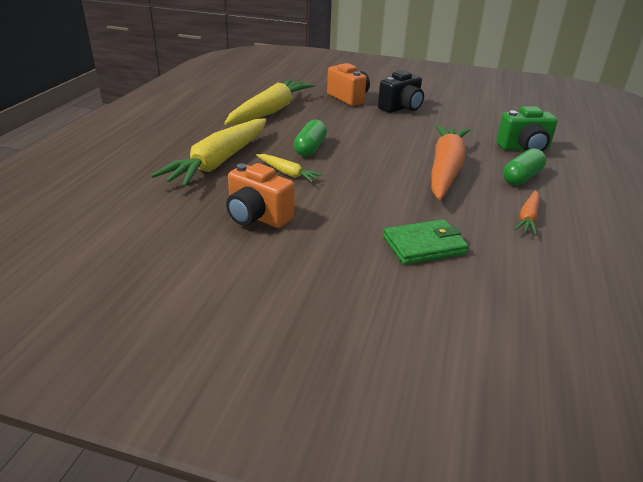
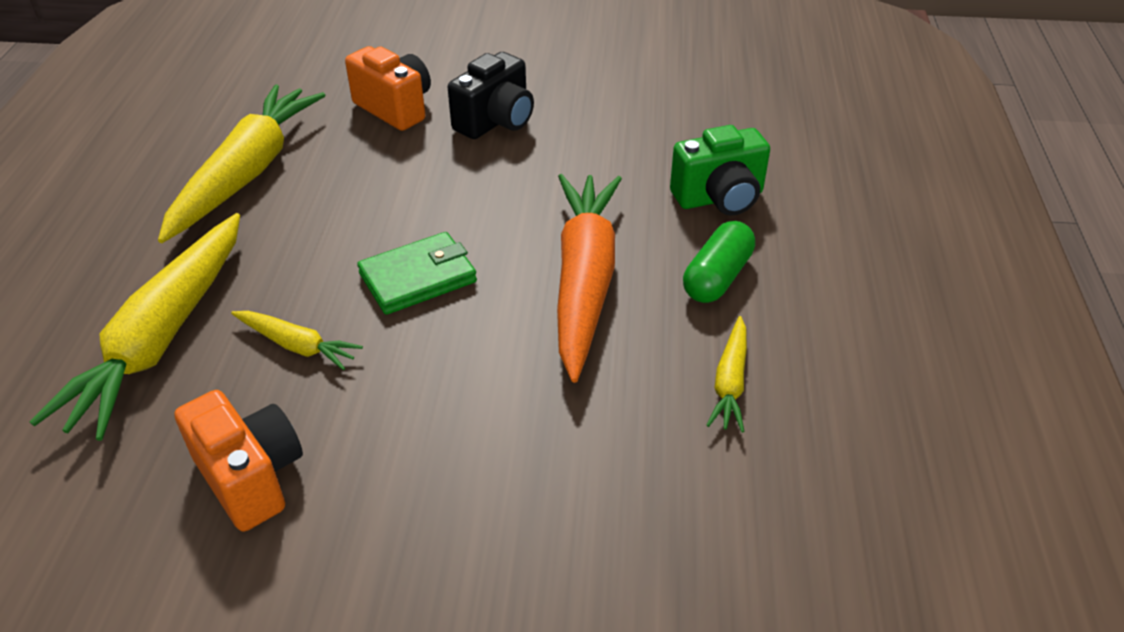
camera: 10 degrees left, 10 degrees up
(257, 217) = (251, 477): orange camera -> orange camera turned 150 degrees counterclockwise
(310, 148) = (333, 266): green capsule -> none
(424, 245) = (556, 490): green wallet -> green wallet (418, 278)
(528, 218) = (730, 382): orange carrot -> yellow carrot

